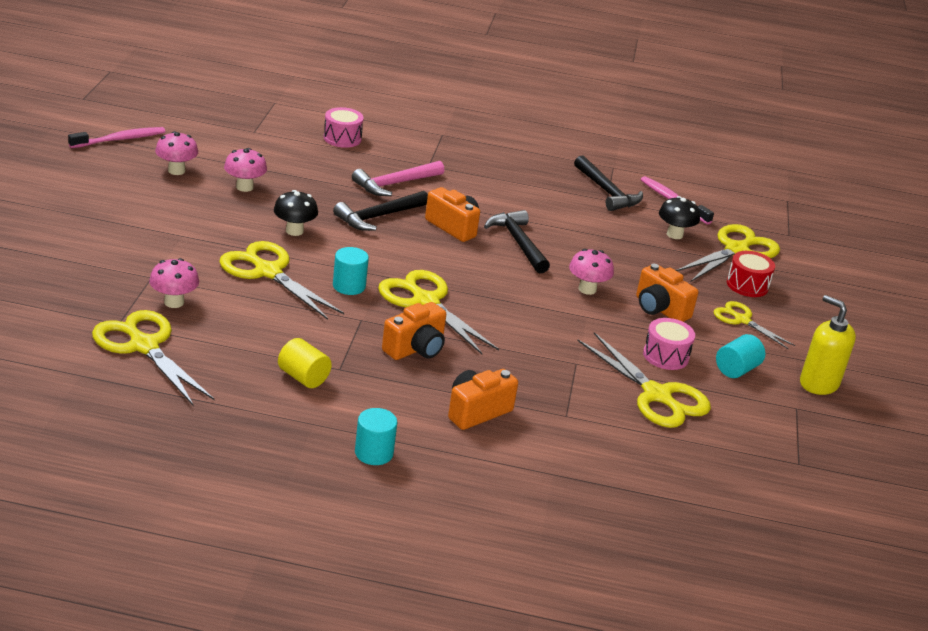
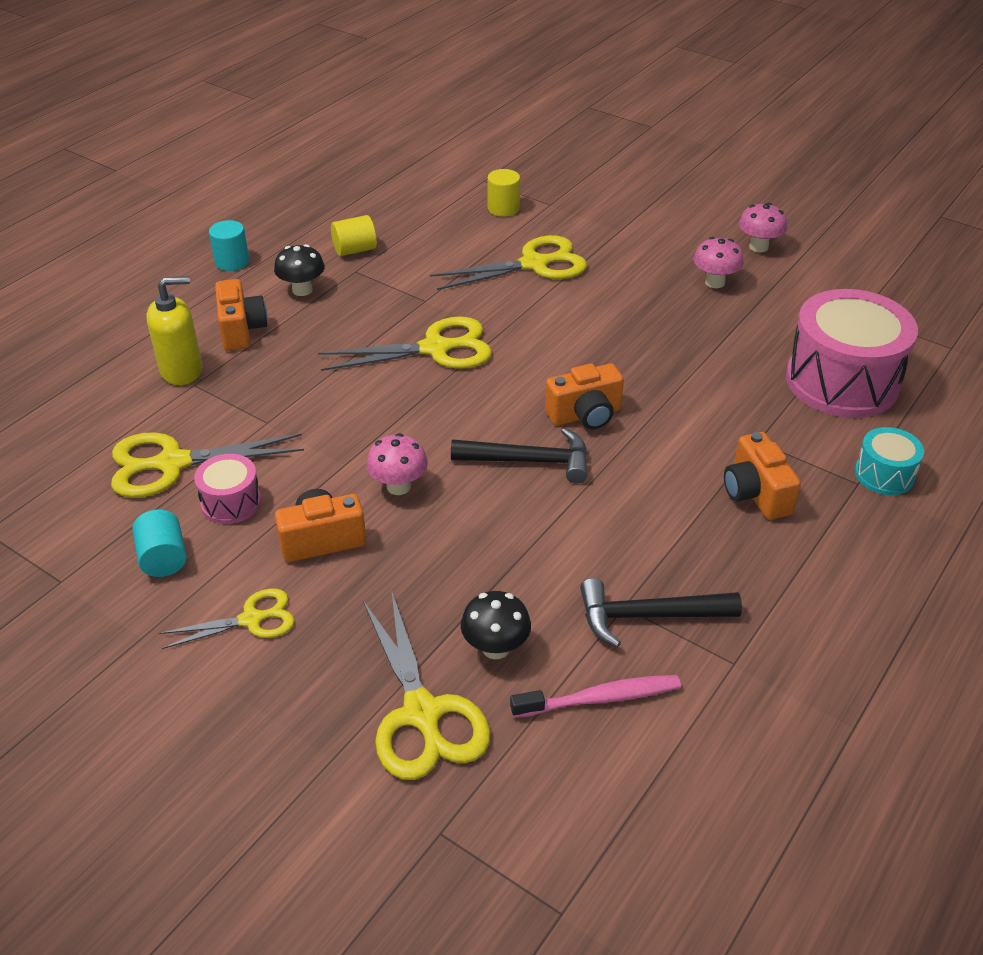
camera: 120 degrees right, 10 degrees up
(120, 139) = (835, 224): pink toothbrush -> none
(144, 346) = (444, 186): yellow scissors -> none
(174, 302) = (503, 208): pink mushroom -> yellow cylinder
(294, 231) = (610, 296): black mushroom -> black mushroom (302, 290)
(342, 138) = (842, 381): pink drum -> pink drum, size x2.09
(349, 286) = (487, 306): turquoise cylinder -> none
(378, 217) = (625, 361): black hammer -> none
(395, 184) = (706, 395): pink hammer -> none
(415, 349) = (358, 320): orange camera -> orange camera (755, 494)
(428, 127) = (884, 475): none -> turquoise drum
(747, 285) = (325, 674): red drum -> none
(818, 383) = (80, 632): yellow soap dispenser -> yellow soap dispenser (182, 370)

